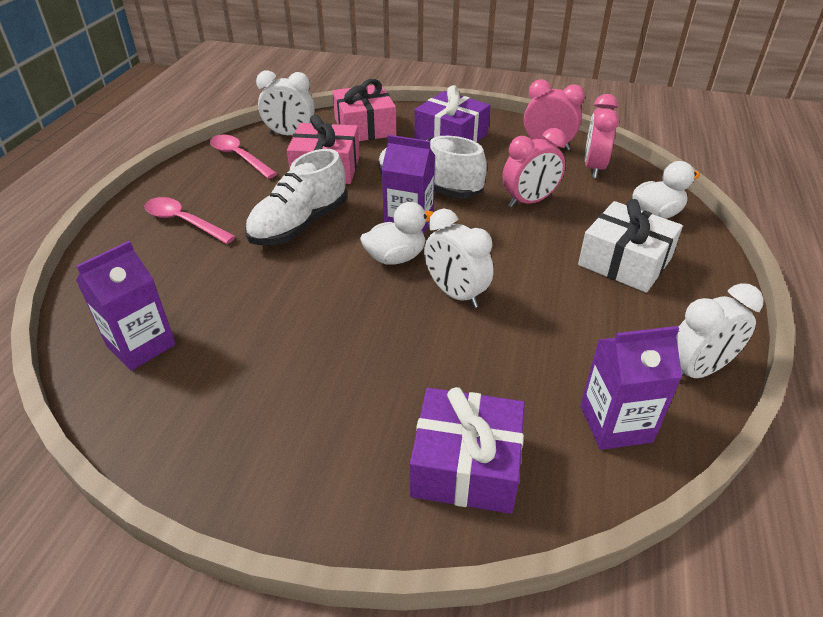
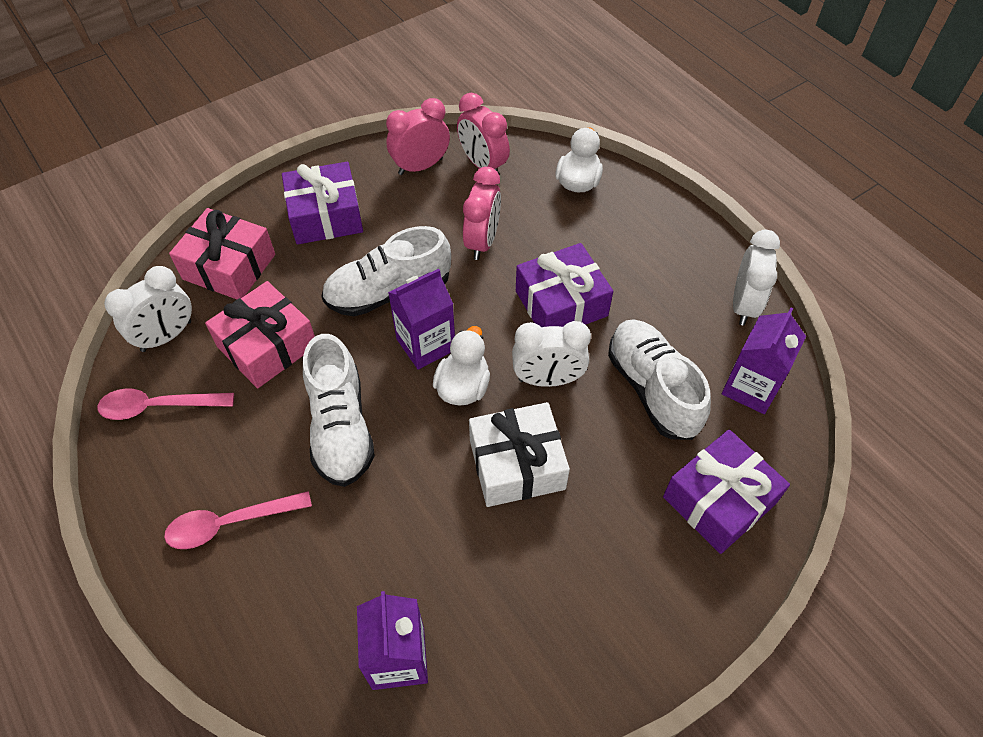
camera: 50 degrees left, 15 degrees up
(525, 357) = (652, 389): none -> white shoe
(533, 264) = (561, 303): none -> purple gift
(625, 261) = (611, 247): white gift -> white gift (517, 464)

